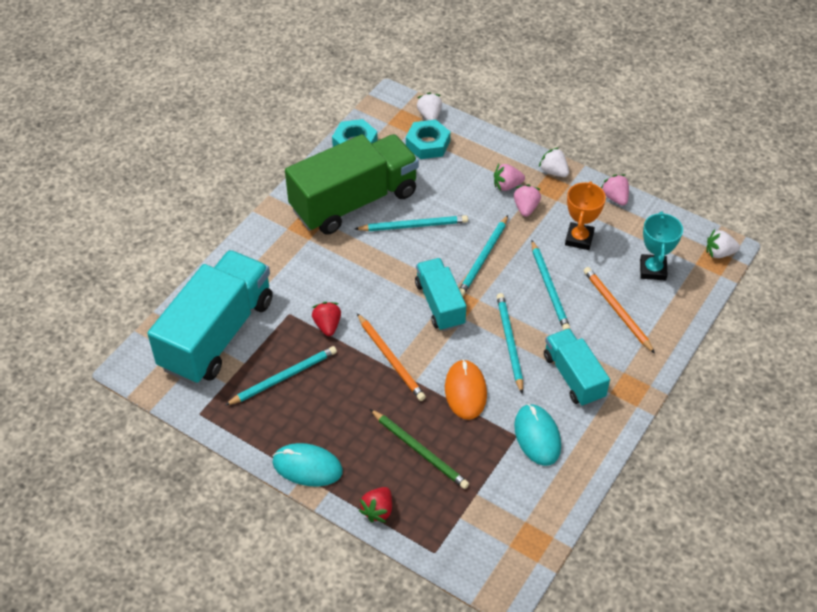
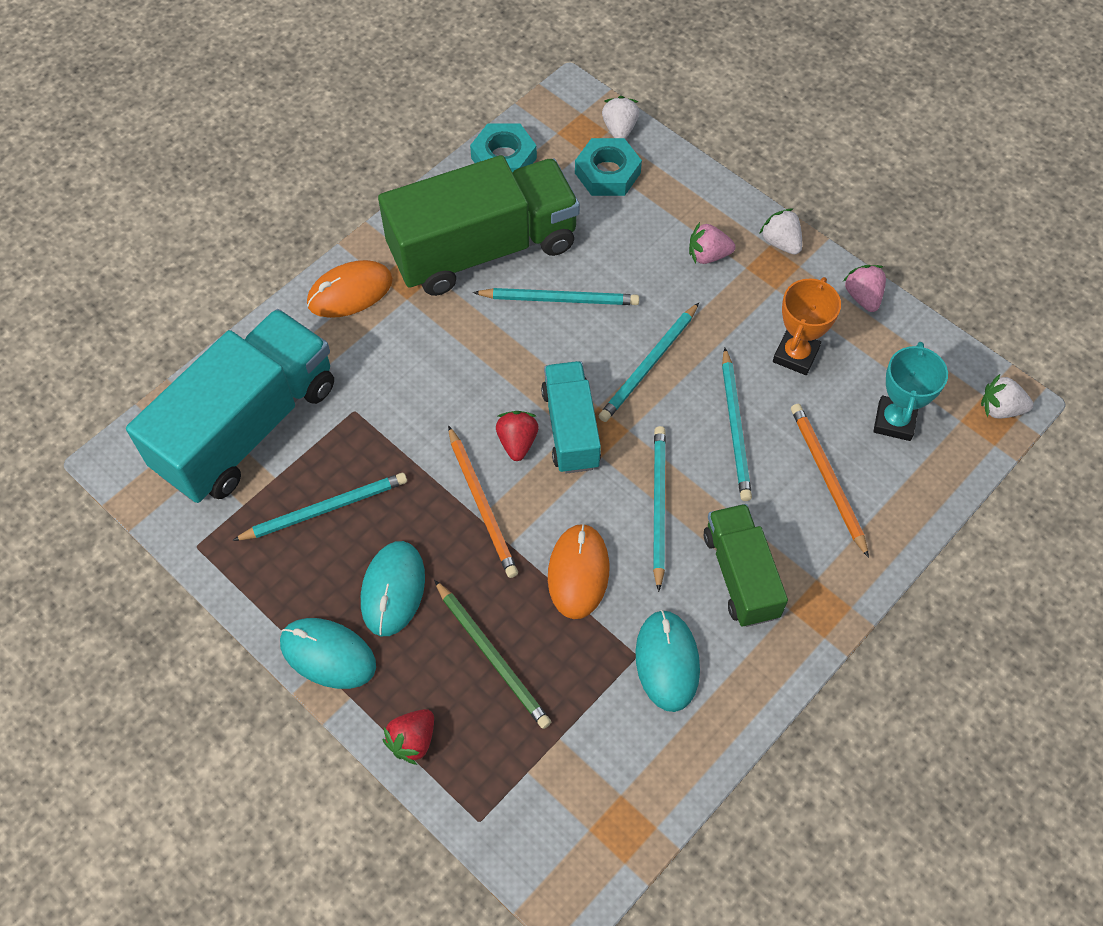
camera: 10 degrees right, 10 degrees up
(268, 240) = (350, 292): none -> orange mouse
(327, 325) = (404, 437): red strawberry -> red strawberry (517, 442)
(342, 420) = (393, 589): none -> turquoise mouse
(526, 208) = (728, 294): pink strawberry -> none
(573, 377) = (740, 575): turquoise truck -> green truck

